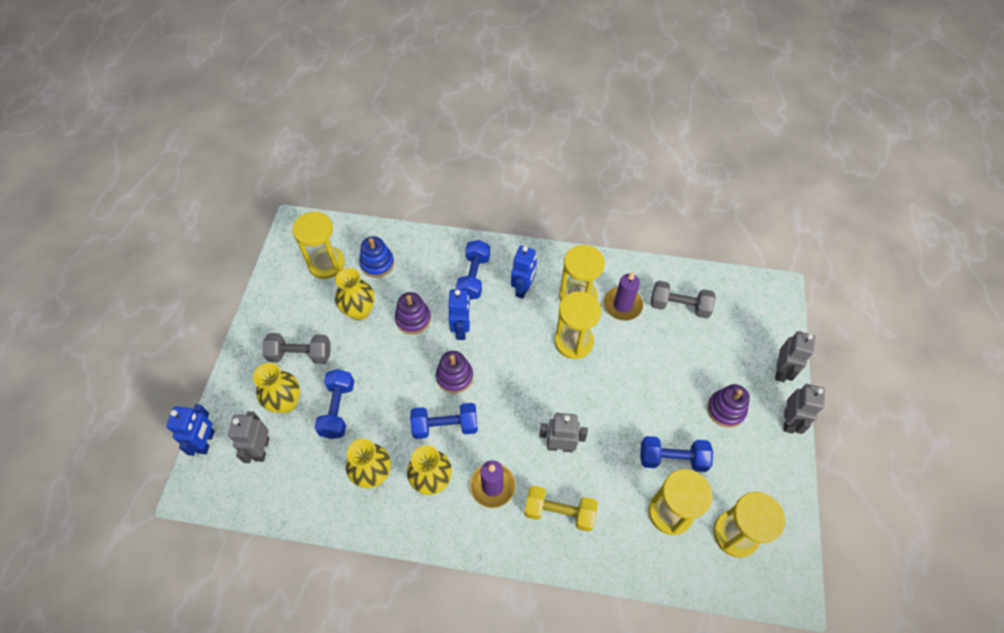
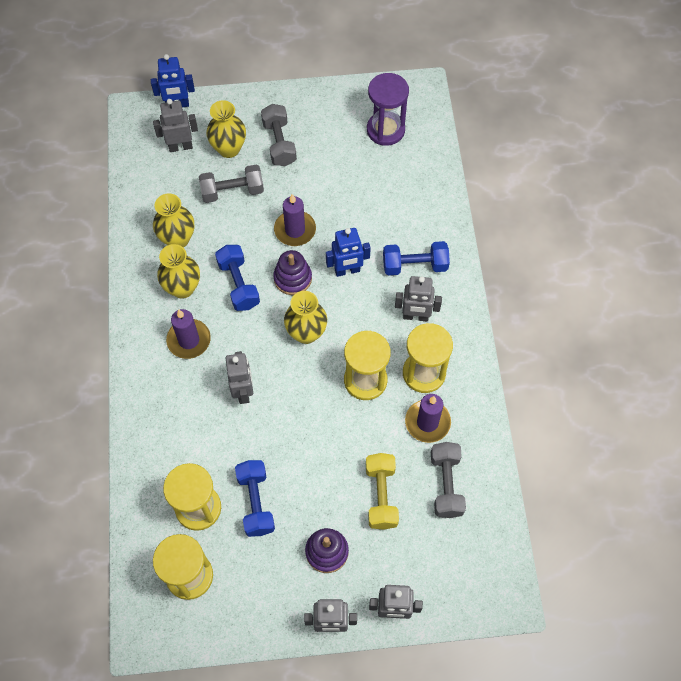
camera: 75 degrees right, 5 degrees up
(326, 264) = (385, 130): yellow hourglass -> purple hourglass
(338, 409) = (232, 191): blue dumbbell -> grey dumbbell
(359, 311) = (341, 175): yellow vase -> yellow vase (306, 333)
(377, 263) = (401, 173): blue stacking toy -> none
(403, 363) = (295, 230): none -> purple candle
(413, 319) = (346, 224): purple stacking toy -> none
(523, 289) = (415, 316): blue robot -> grey robot
(559, 512) = (176, 404): yellow dumbbell -> yellow dumbbell (381, 495)

